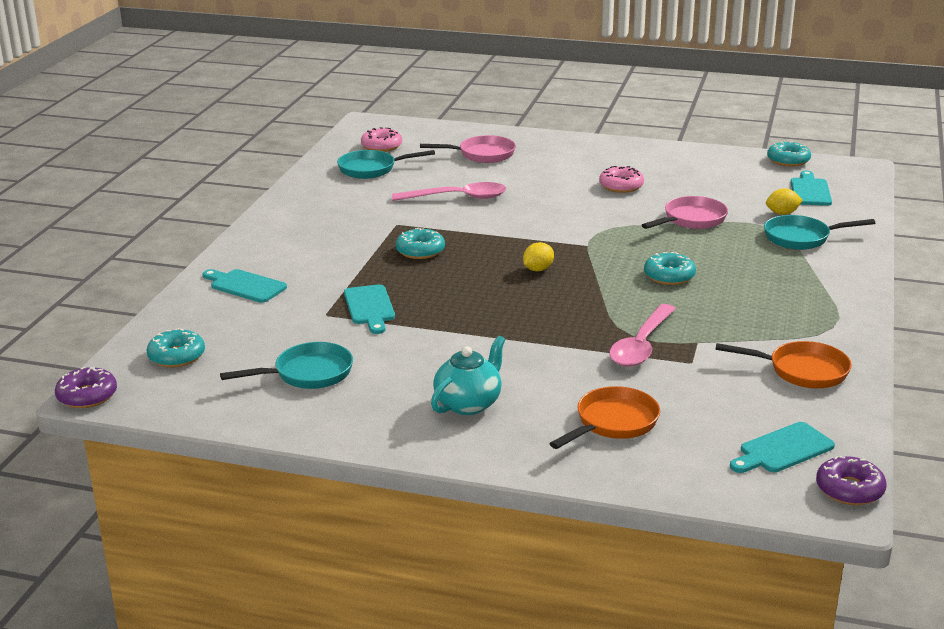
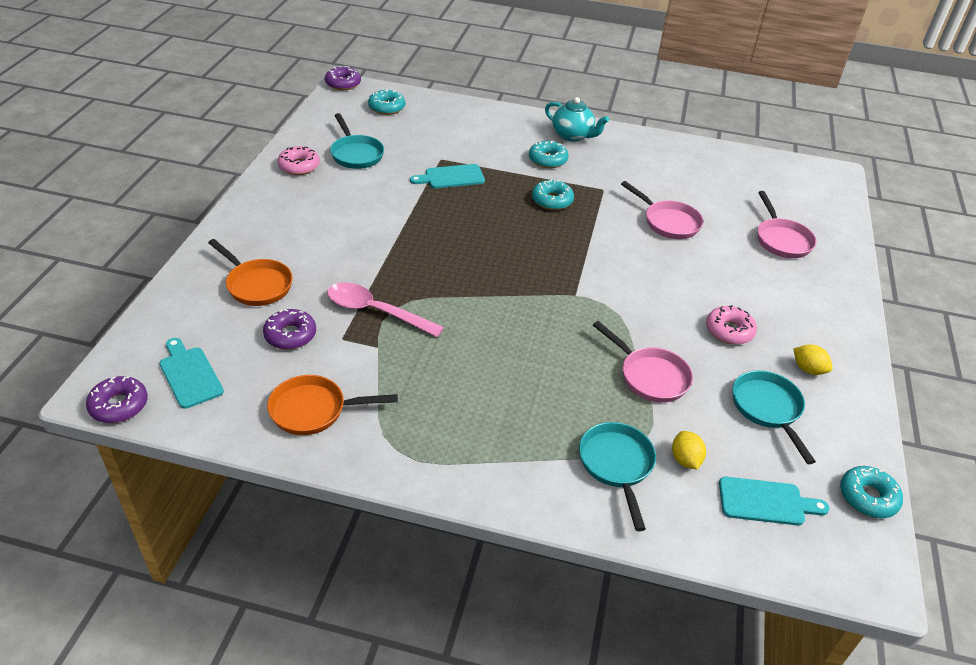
camera: 85 degrees right, 15 degrees up
(245, 286) = (486, 126): turquoise cutting board -> none
(371, 169) = (720, 176): turquoise pan -> turquoise pan (768, 409)
(381, 146) = (777, 181): pink donut -> pink donut (299, 166)
(457, 198) = (668, 222): pink spoon -> pink pan
(469, 404) = (301, 218): turquoise teapot -> turquoise teapot (573, 135)
(538, 269) = (521, 262): yellow lemon -> yellow lemon (808, 369)
(669, 276) = (511, 343): turquoise donut -> turquoise donut (547, 160)
(696, 393) = (290, 335): none -> purple donut
(802, 371) = (314, 410): orange pan -> orange pan turned 75 degrees clockwise

